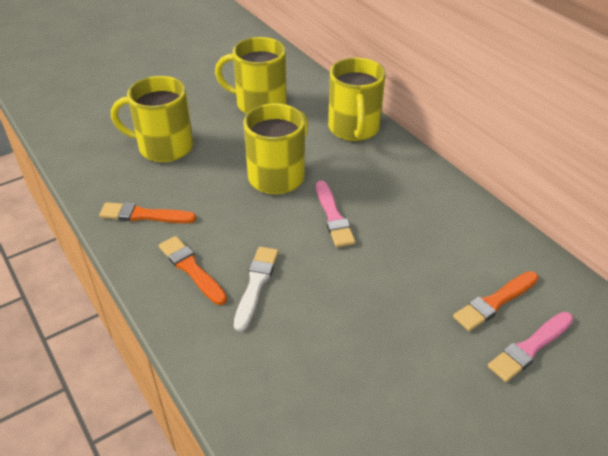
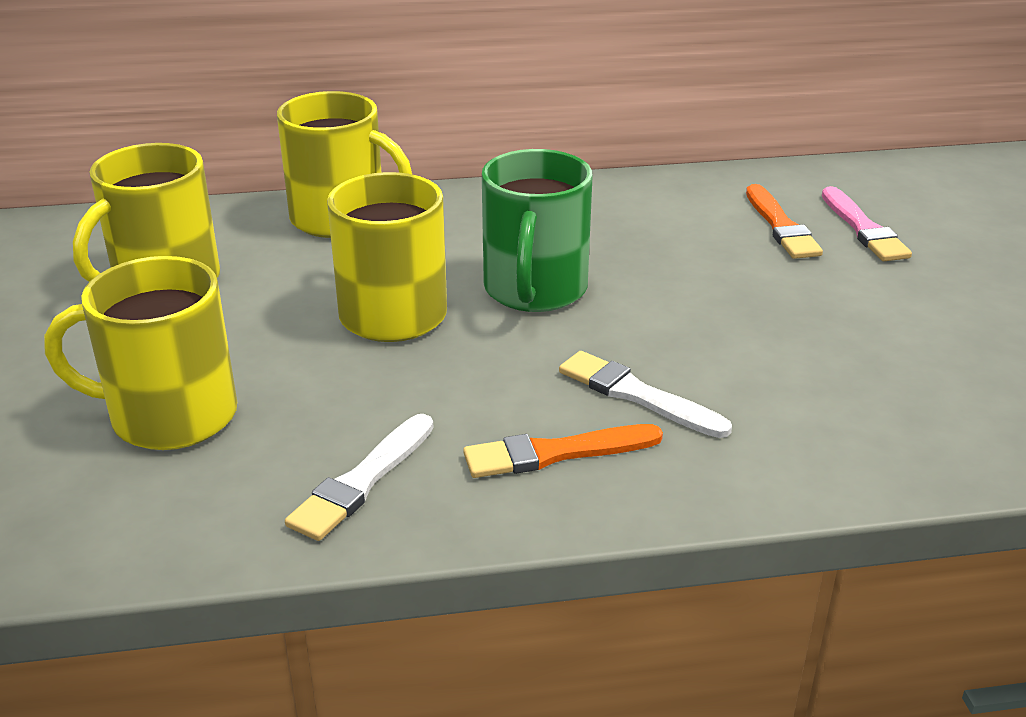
camera: 65 degrees left, 10 degrees down
(144, 215) = (362, 481): orange brush -> white brush
(164, 147) = (169, 416): yellow mug -> yellow mug turned 60 degrees clockwise
(333, 216) = (534, 290): pink brush -> green mug

